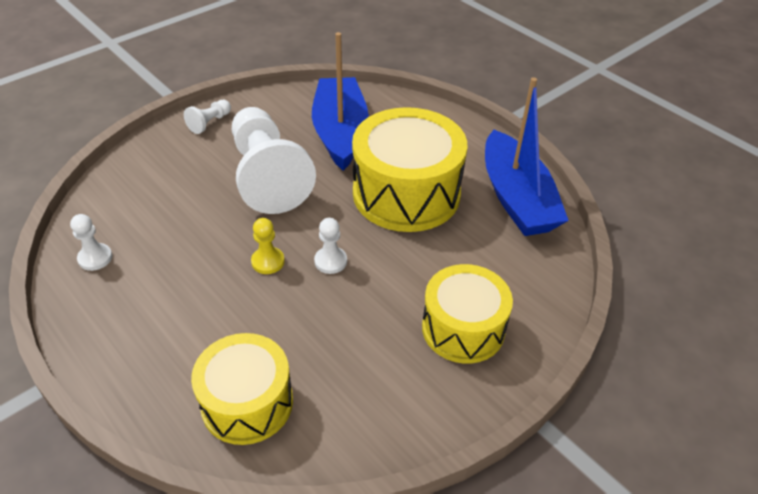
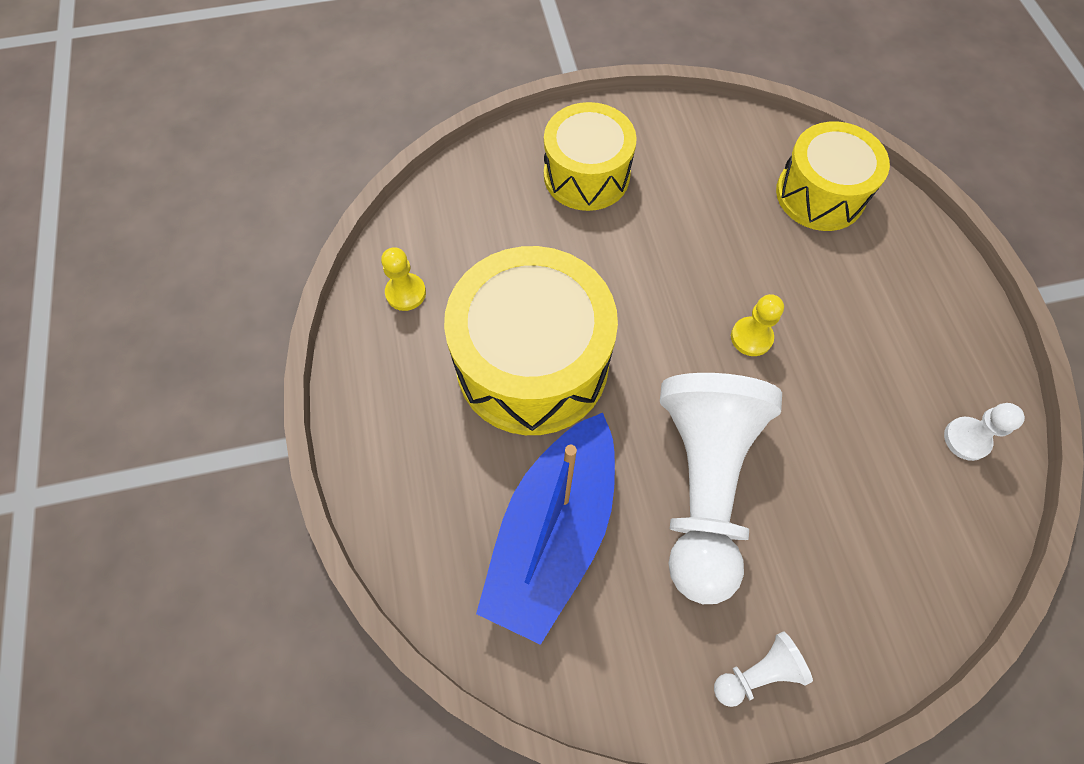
camera: 150 degrees left, 20 degrees up
(330, 261) = (678, 305): white pawn -> none
(516, 198) = (406, 293): blue boat -> yellow pawn

